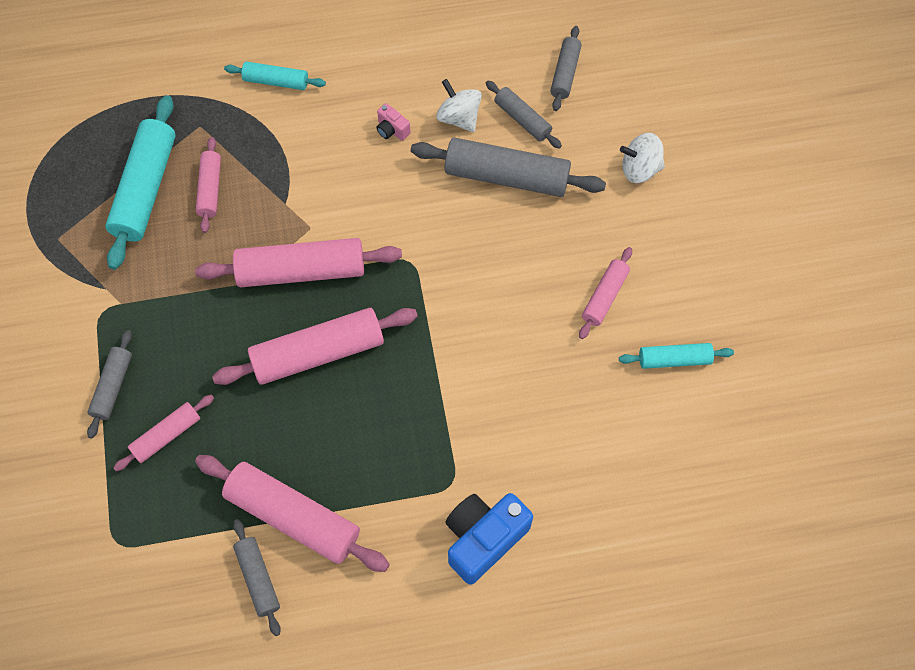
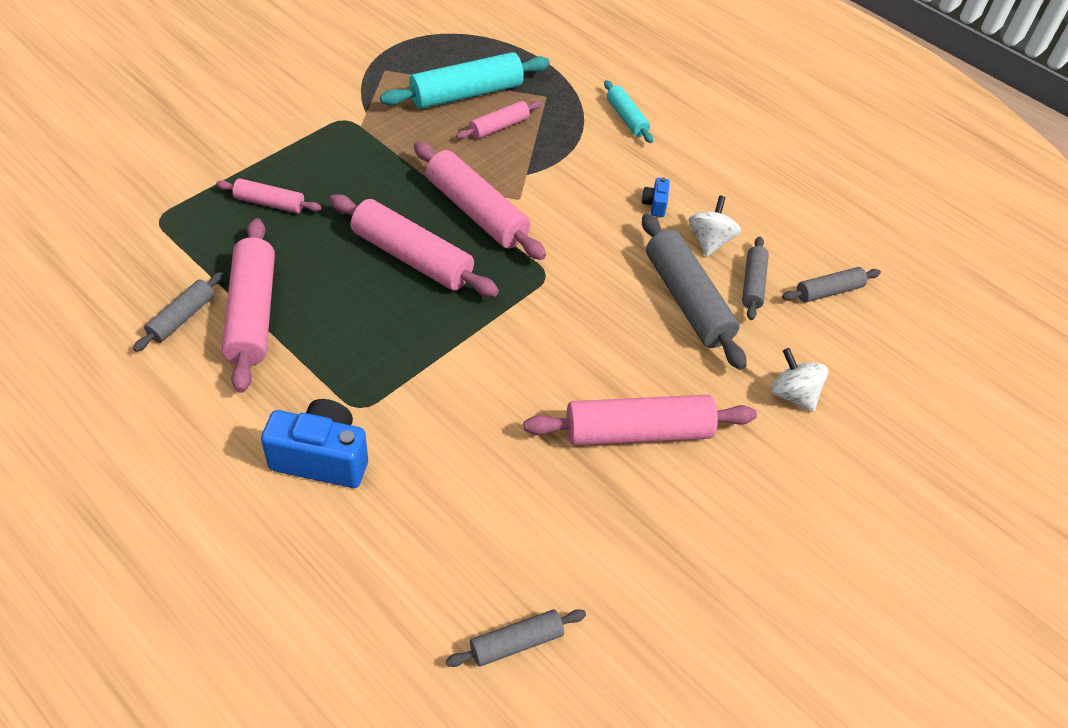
camera: 50 degrees right, 15 degrees down
(113, 387) = (288, 154): grey rolling pin -> grey rolling pin (516, 643)
(392, 130) = (654, 205): pink camera -> blue camera
(604, 296) = (638, 432): pink rolling pin -> pink rolling pin, size x1.83
(674, 359) = (622, 524): turquoise rolling pin -> none

